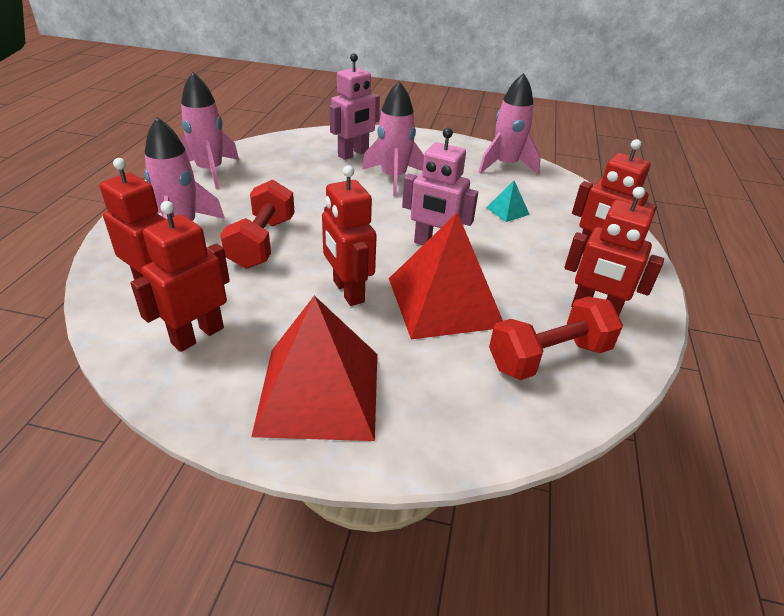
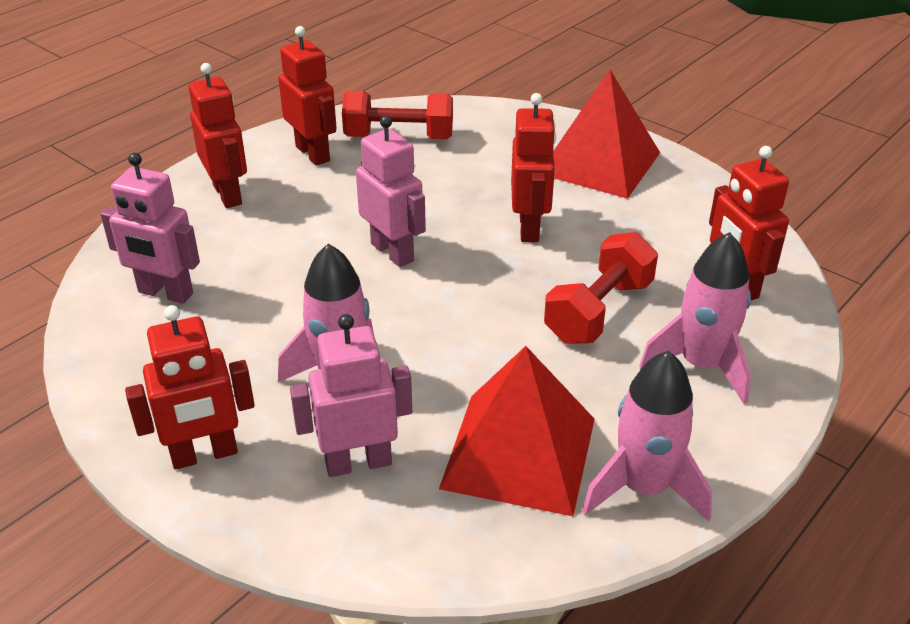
camera: 150 degrees left, 0 degrees up
(197, 335) = (692, 226): red robot -> red robot (204, 455)
(444, 301) = (442, 195): red pyramid -> red pyramid (519, 452)
(505, 165) = (133, 354): pink rocket -> none
(507, 211) = (247, 272): turquoise pyramid -> none
(534, 191) = (165, 293): none -> pink robot

